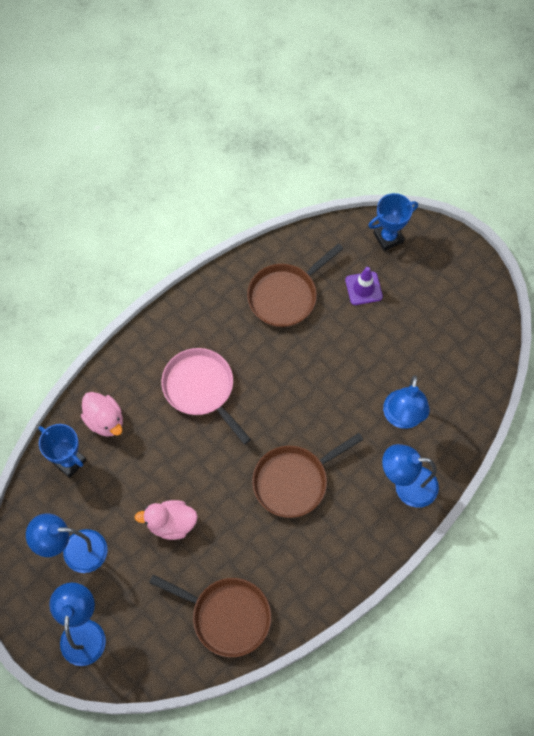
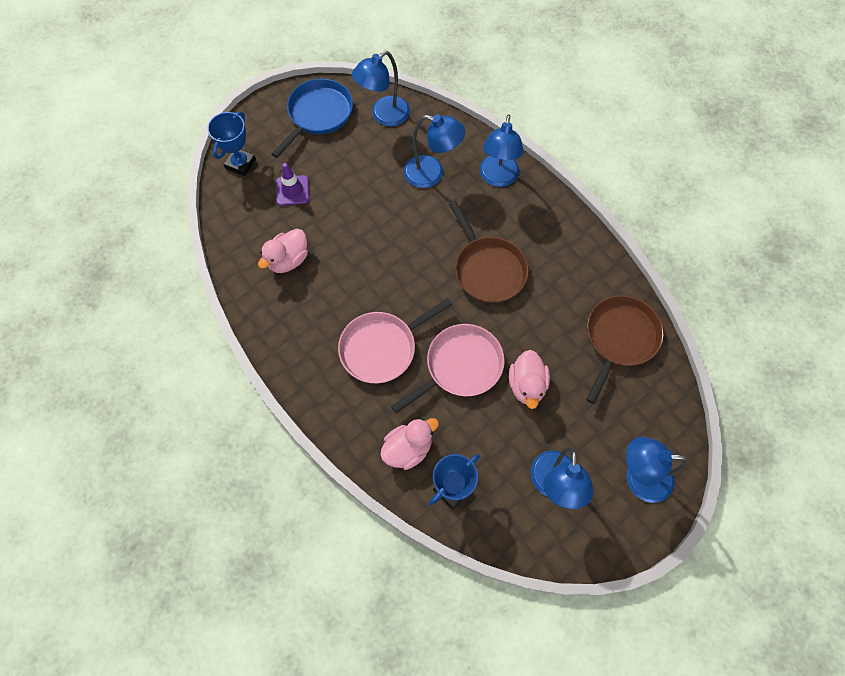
camera: 85 degrees left, 0 degrees up
(186, 460) = (460, 366): none -> pink pan
(285, 296) = (288, 260): brown pan -> pink duck
(388, 237) = (240, 164): blue trophy -> blue trophy turned 45 degrees clockwise
(460, 299) = (318, 114): none -> blue pan
(469, 363) = (384, 116): none -> blue lamp

